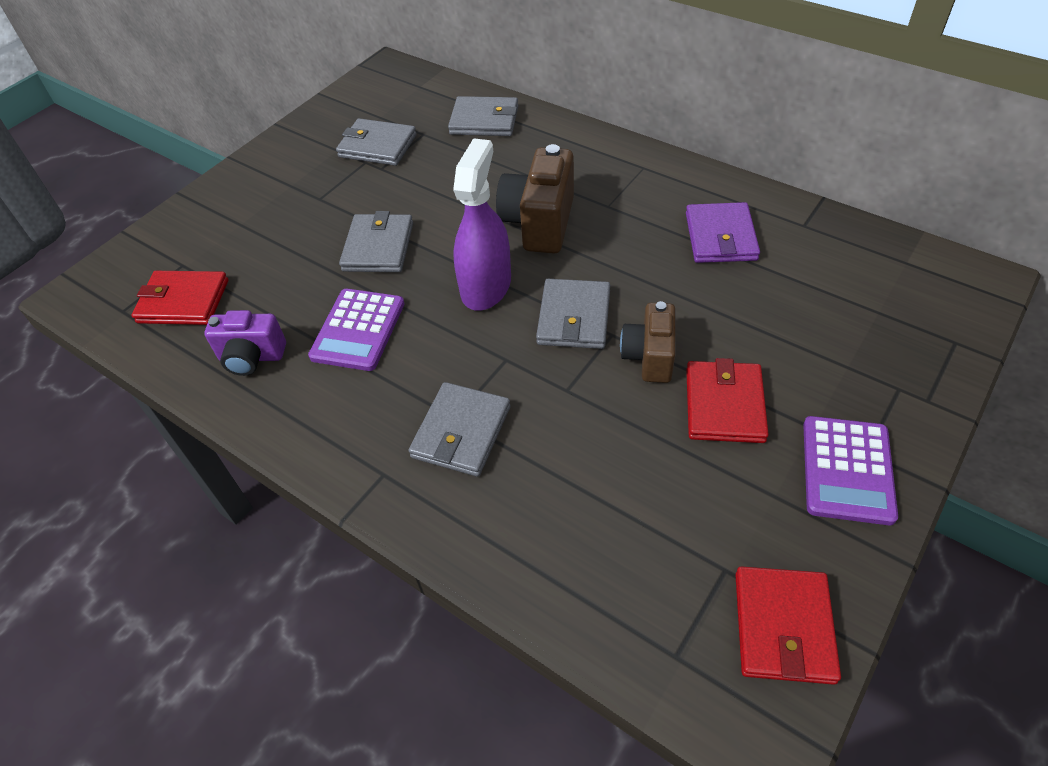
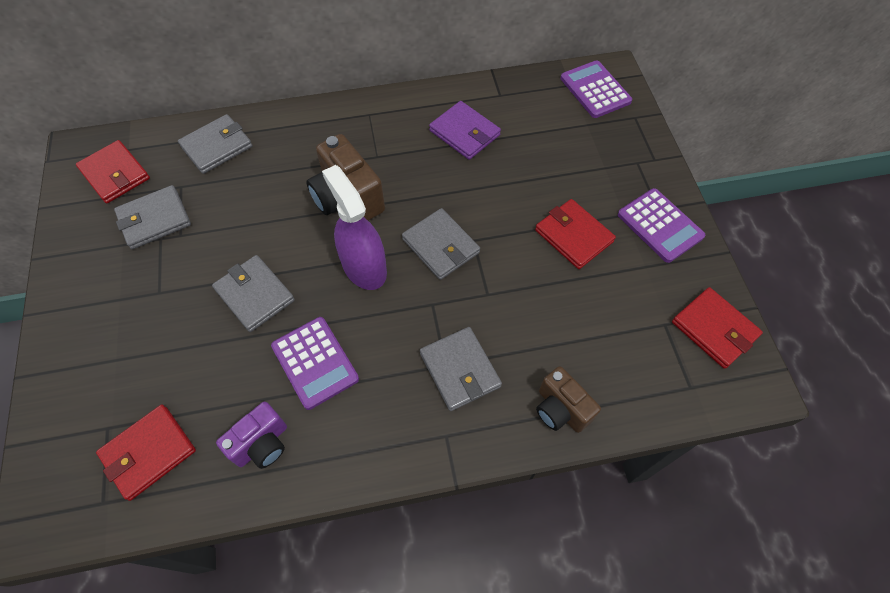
camera: 50 degrees left, 10 degrees up
(390, 98) = (115, 174): none -> red wallet
(649, 357) = (508, 238): brown camera -> brown camera (561, 409)
(934, 284) = (595, 90): none -> purple calculator

